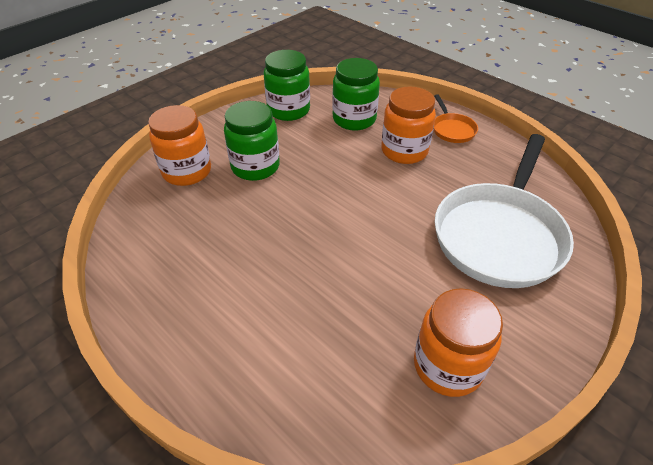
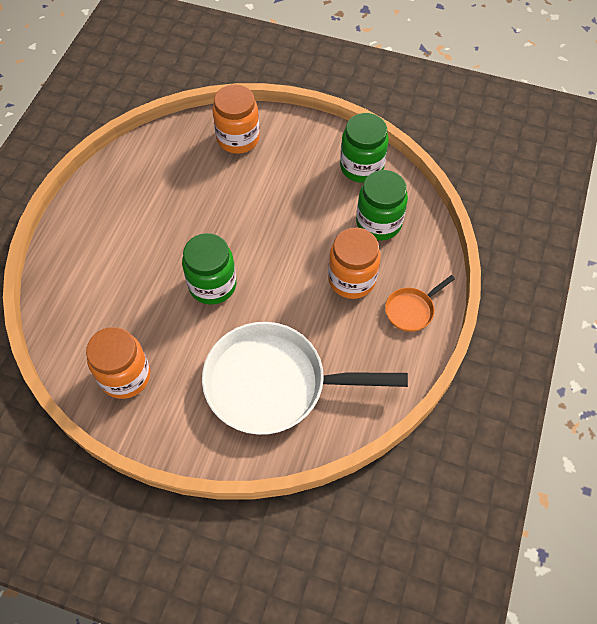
camera: 65 degrees right, 15 degrees up
(255, 166) = (268, 179): green jar -> green jar (212, 285)

